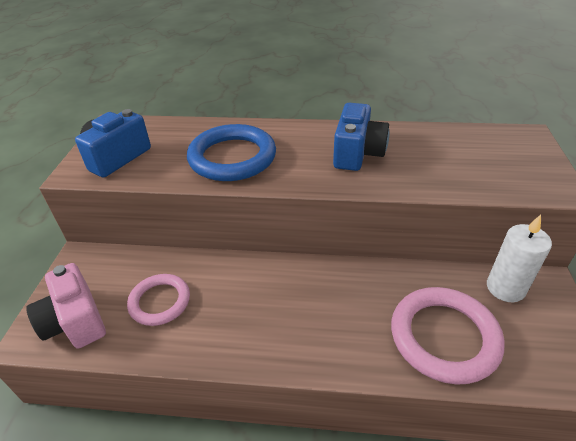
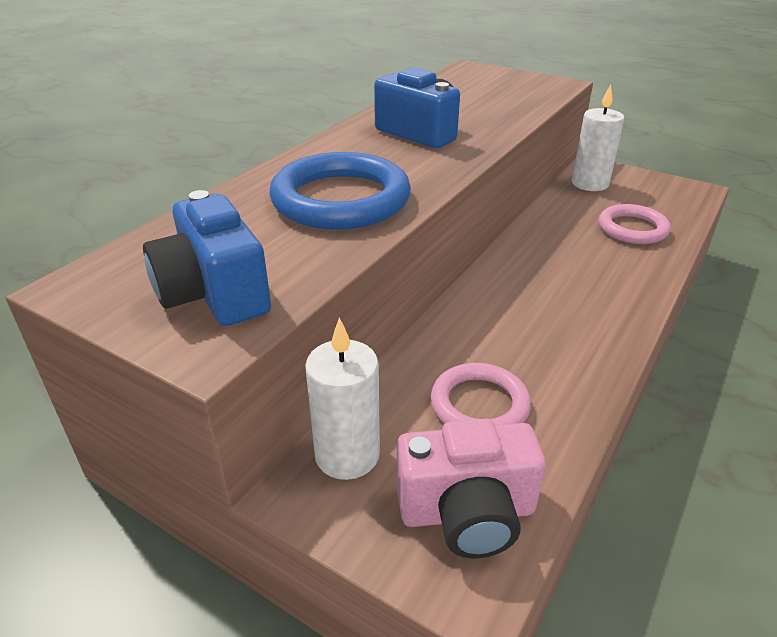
camera: 65 degrees left, 5 degrees down
(105, 263) = (347, 455): none -> white candle
(444, 337) = (632, 228): pink ring -> pink ring, size x0.63

